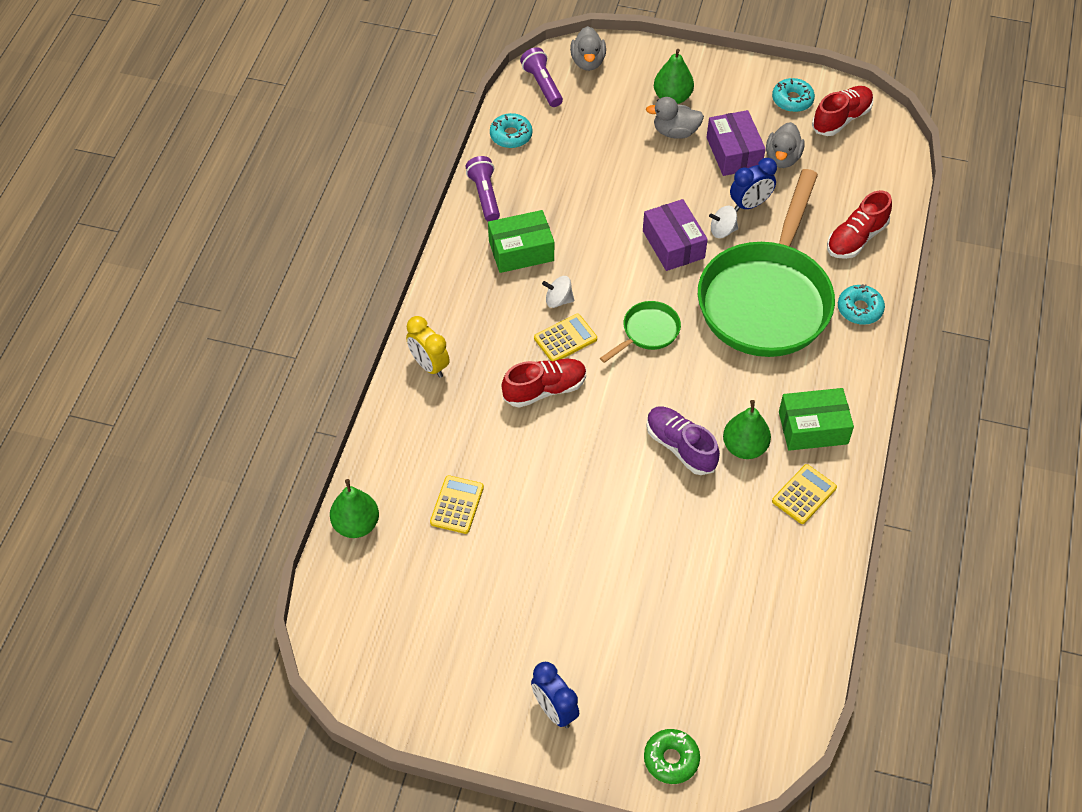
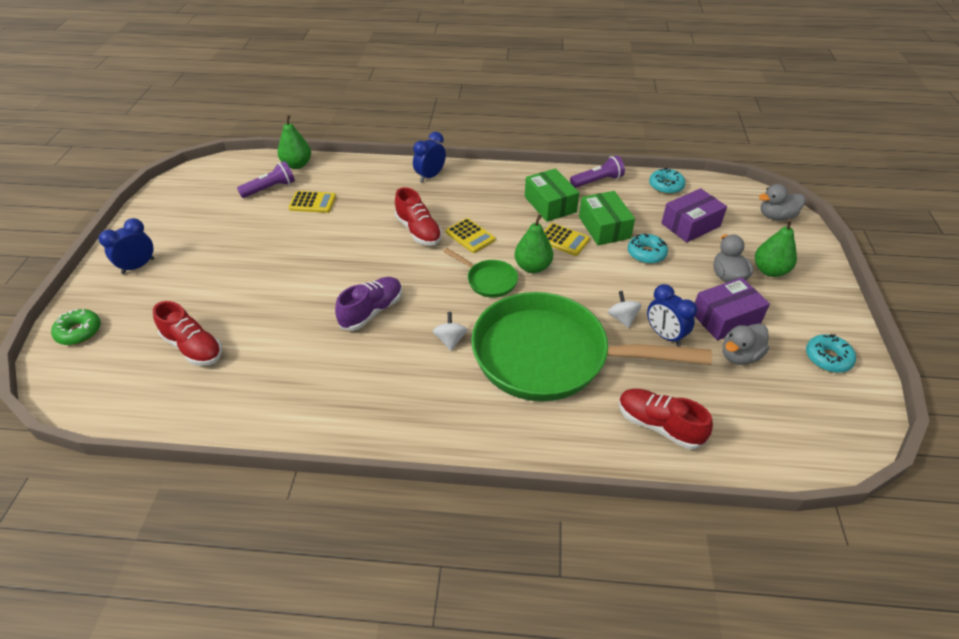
camera: 80 degrees right, 10 degrees down
(429, 365) = (430, 176): yellow clock -> blue clock
(542, 85) = (731, 195): purple flashlight -> purple flashlight (270, 188)
(558, 300) = (507, 228): white spinning top -> white spinning top (450, 340)
(673, 244) = (592, 287): purple box -> purple box (690, 225)
(744, 447) = (375, 353): green pear -> green pear (532, 267)
(782, 158) = (739, 355): grey duck -> grey duck turned 45 degrees counterclockwise
(804, 494) = (325, 400): yellow calculator -> yellow calculator (563, 240)
(813, 428) = (402, 402): green box -> green box (604, 227)
(841, 119) = (828, 402): red shoe -> red shoe (193, 347)
(859, 309) = (561, 433): turquoise donut -> turquoise donut (646, 253)

